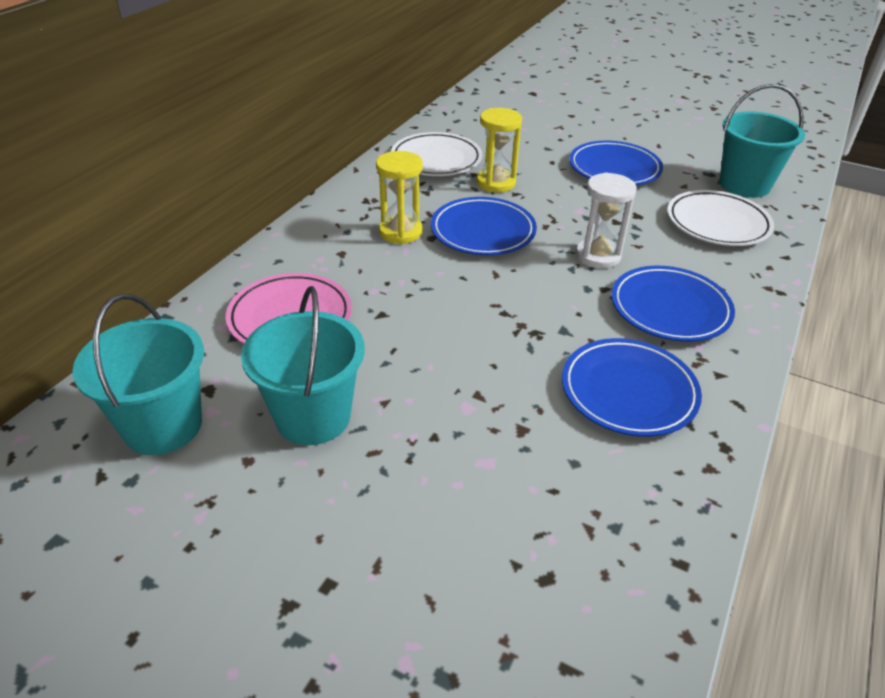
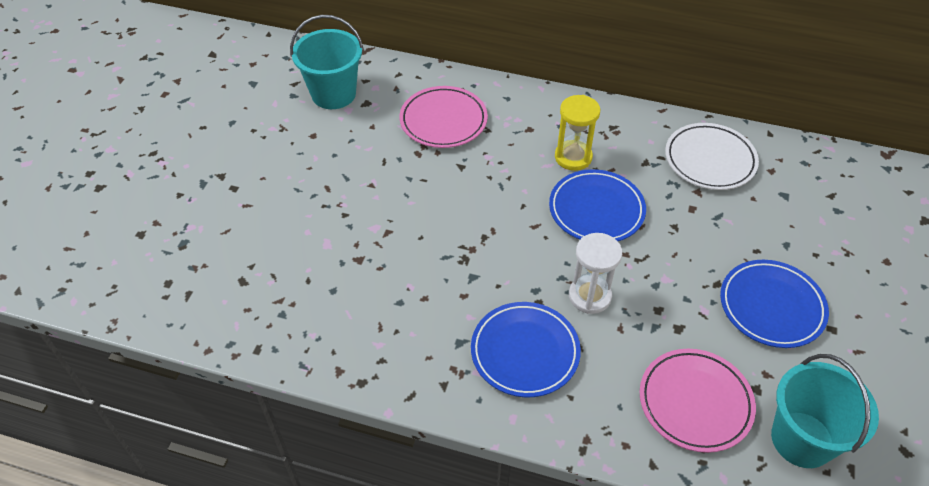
camera: 80 degrees right, 10 degrees up
(313, 417) = (352, 154): turquoise bucket -> none
(496, 183) = (687, 209): yellow hourglass -> none
(628, 391) = (409, 321): blue plate -> none
(717, 223) = (695, 402): white plate -> pink plate

